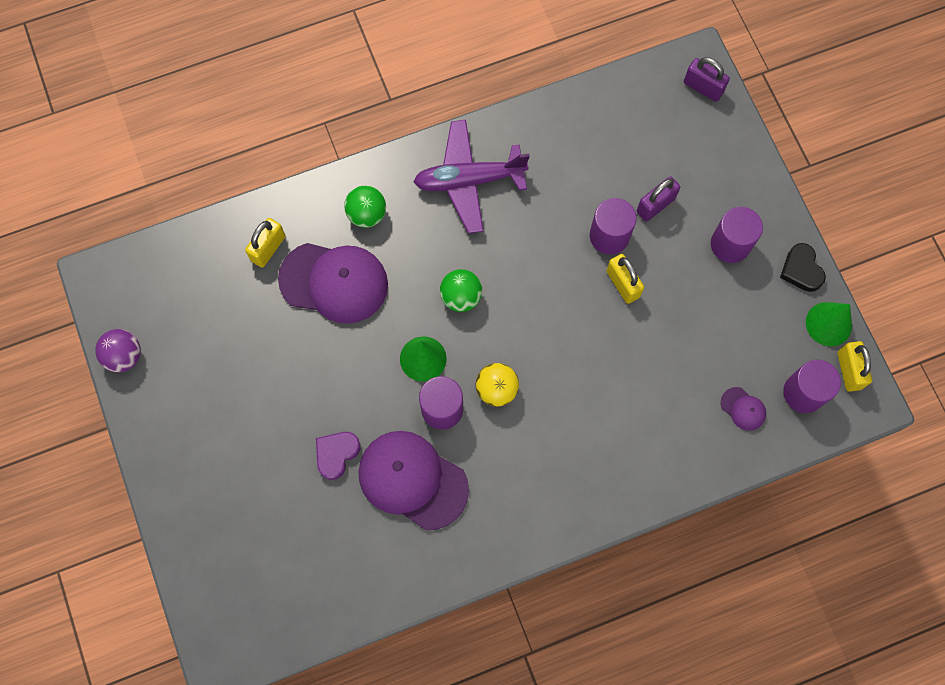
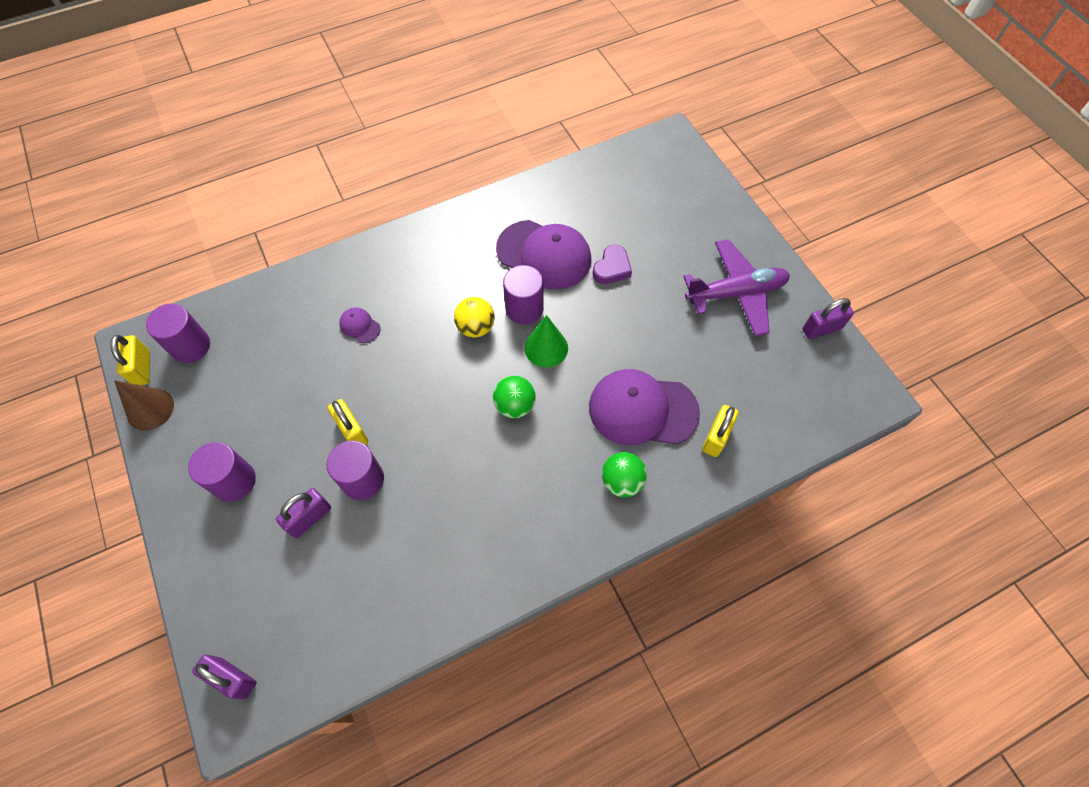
camera: 175 degrees right, 10 degrees down
(124, 356) = (821, 329): purple ball -> purple padlock
(469, 180) = (515, 529): purple plane -> purple plane (736, 293)
(743, 409) = (250, 329): purple cap -> purple cap (360, 326)
(801, 270) = (165, 460): black heart -> none
(828, 324) = (150, 409): green cone -> brown cone

